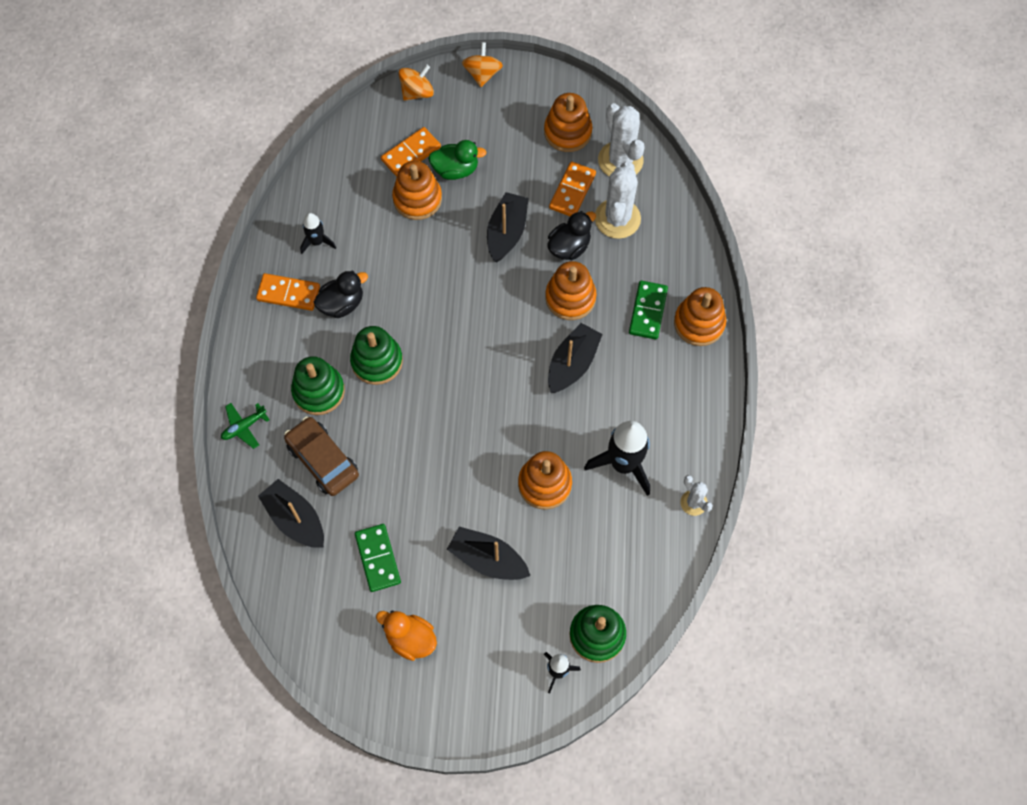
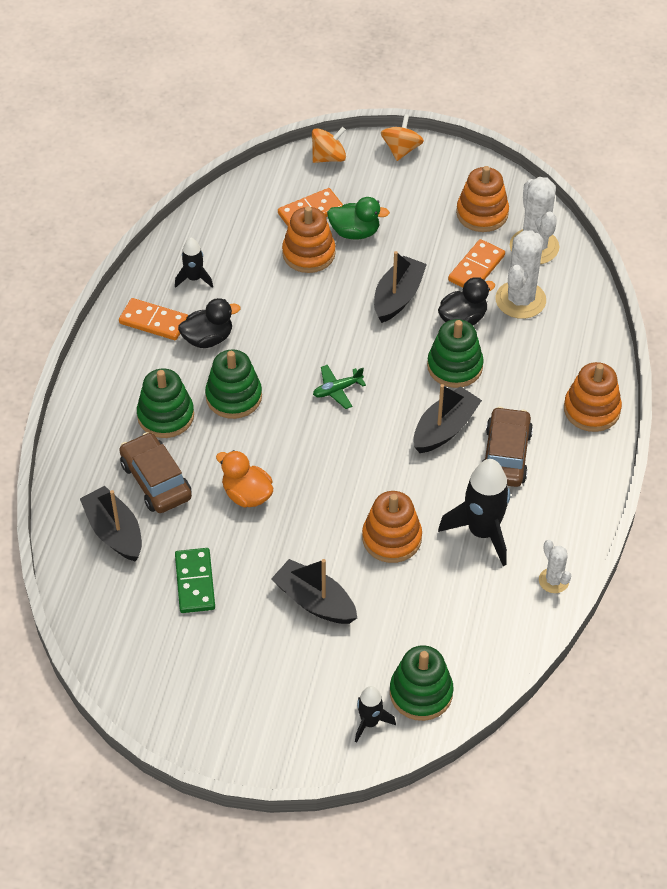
camera: 10 degrees right, 15 degrees down
(244, 427) = (79, 438): green plane -> green plane (337, 390)
(410, 639) = (214, 665): orange duck -> orange duck (247, 495)
(570, 298) = (454, 366): orange stacking toy -> green stacking toy
(631, 382) = (505, 455): none -> brown car
(648, 311) = (537, 391): green domino -> none

